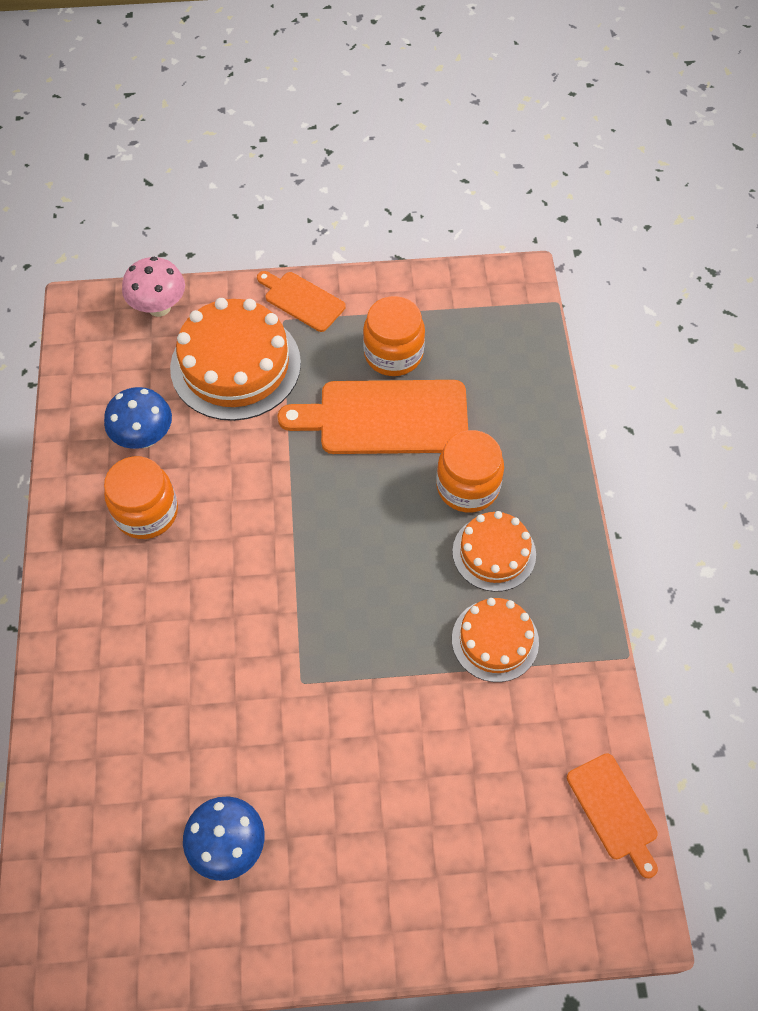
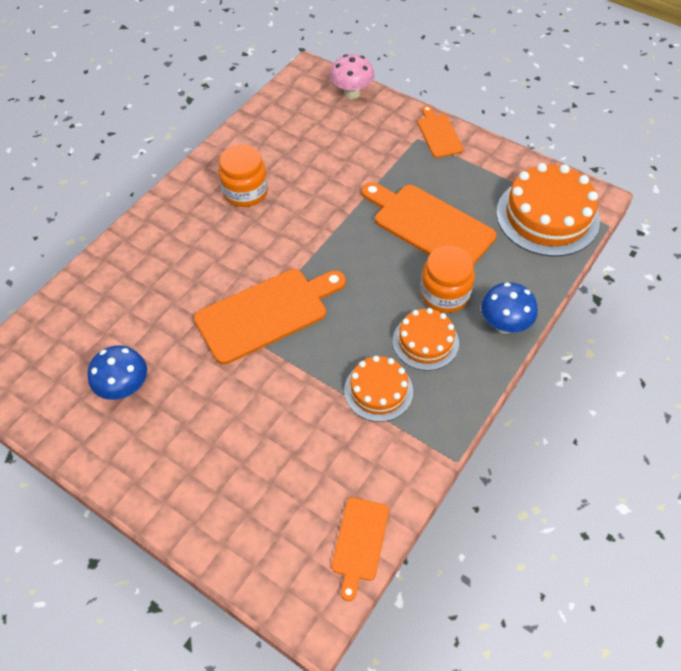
camera: 40 degrees right, 5 degrees down
(144, 437) = (280, 154): blue mushroom -> blue mushroom (504, 324)
(235, 365) = (366, 146): orange cake -> orange cake (547, 216)
(305, 641) = (266, 313): none -> orange cutting board
(393, 354) = (468, 194): orange jar -> none

